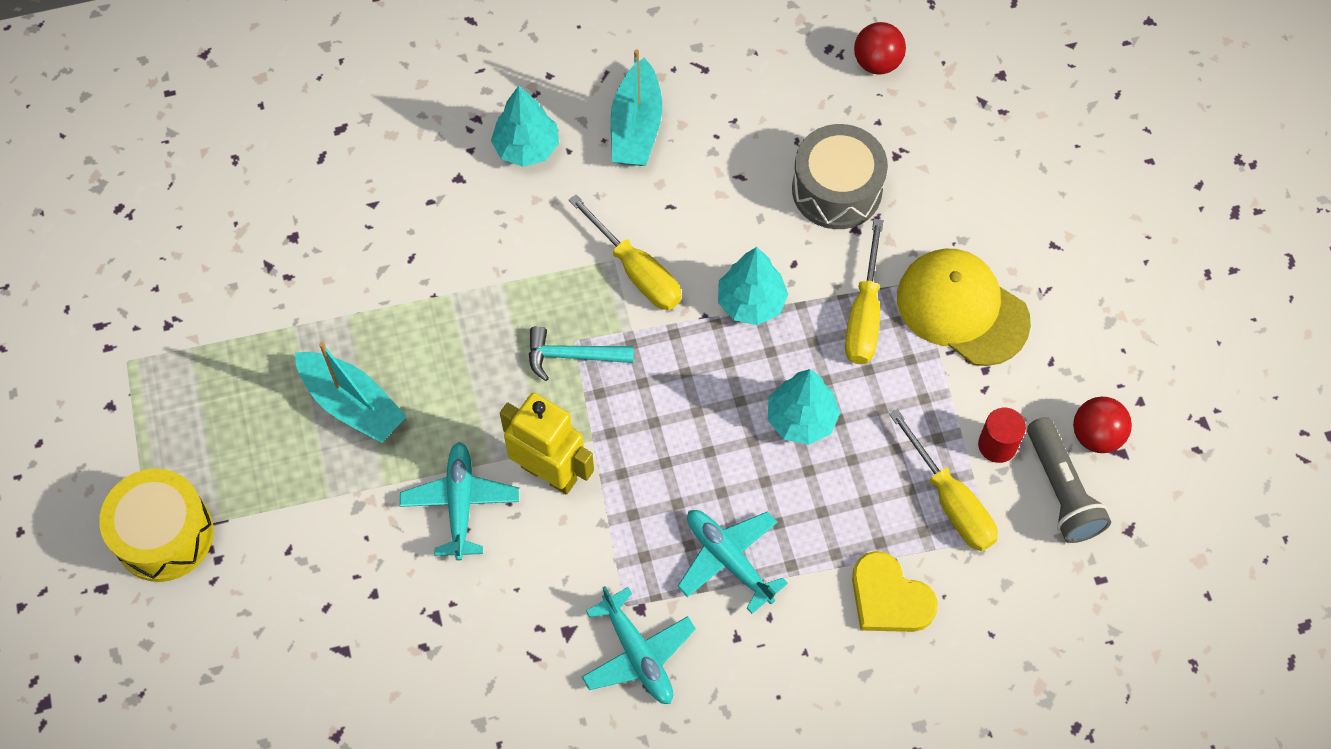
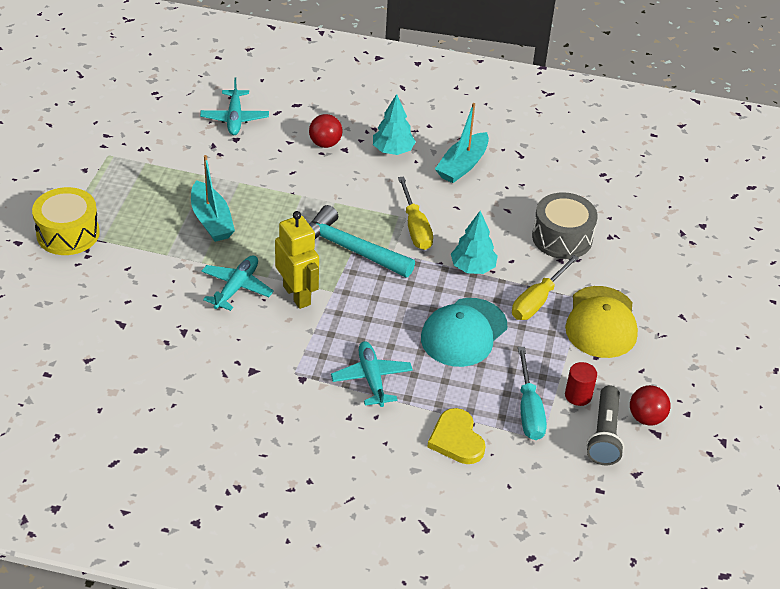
camera: 25 degrees right, 20 degrees down
(573, 356) = (350, 249): turquoise hammer -> turquoise hammer, size x1.72
(638, 654) = (285, 399): turquoise plane -> turquoise plane (235, 118)
(801, 419) = (464, 332): turquoise tree -> turquoise cap
(877, 63) = (628, 191): red ball -> red ball (325, 144)
(950, 501) = (529, 410): yellow screwdriver -> turquoise screwdriver
(962, 309) = (601, 322): yellow cap -> yellow cap turned 150 degrees counterclockwise

